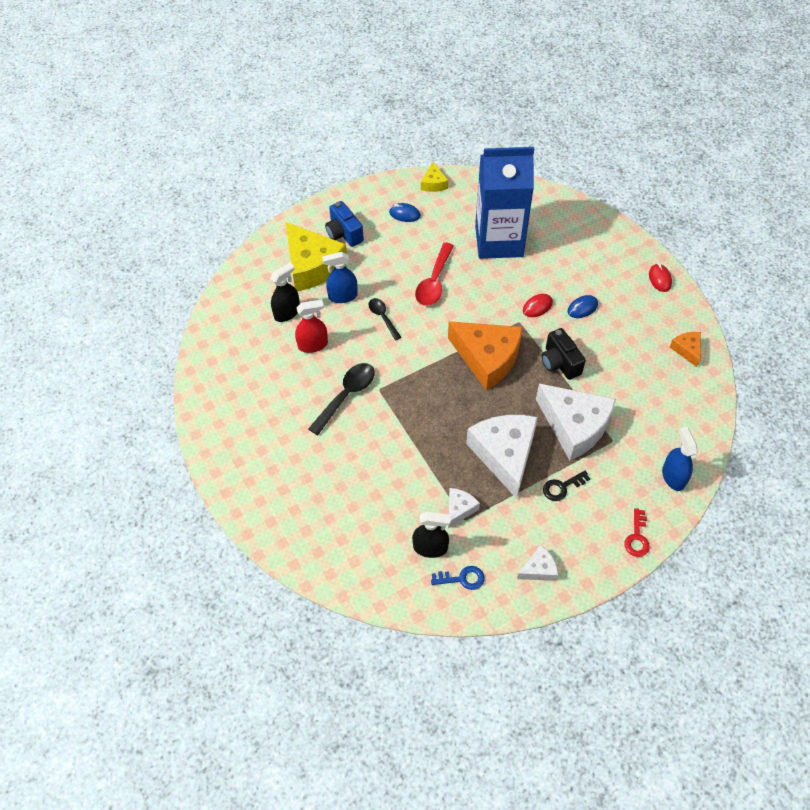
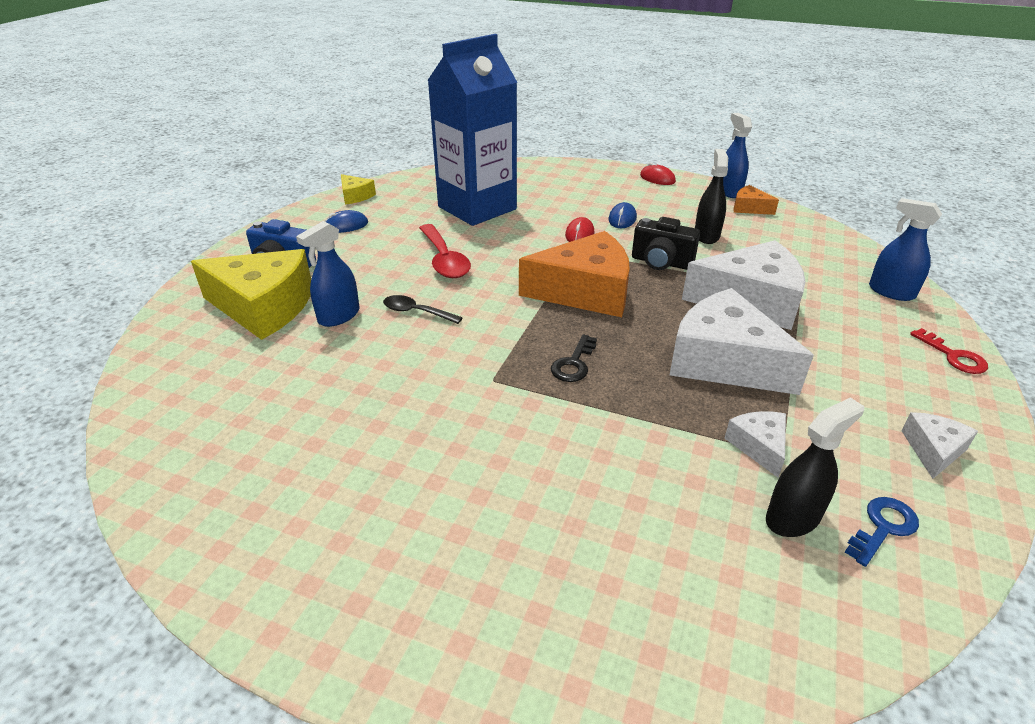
camera: 40 degrees left, 20 degrees down
(287, 313) = (268, 365): black spray bottle -> black spray bottle (706, 235)
(313, 345) = (344, 380): red spray bottle -> none
(346, 396) = (455, 409): black spoon -> none
(562, 487) = (822, 356): black key -> black key (574, 363)
(695, 324) = (728, 191): none -> blue spray bottle

